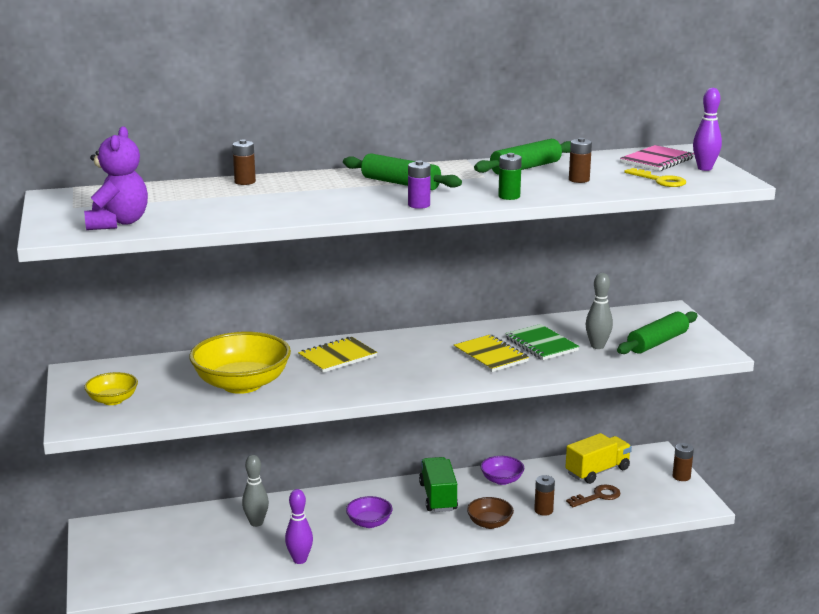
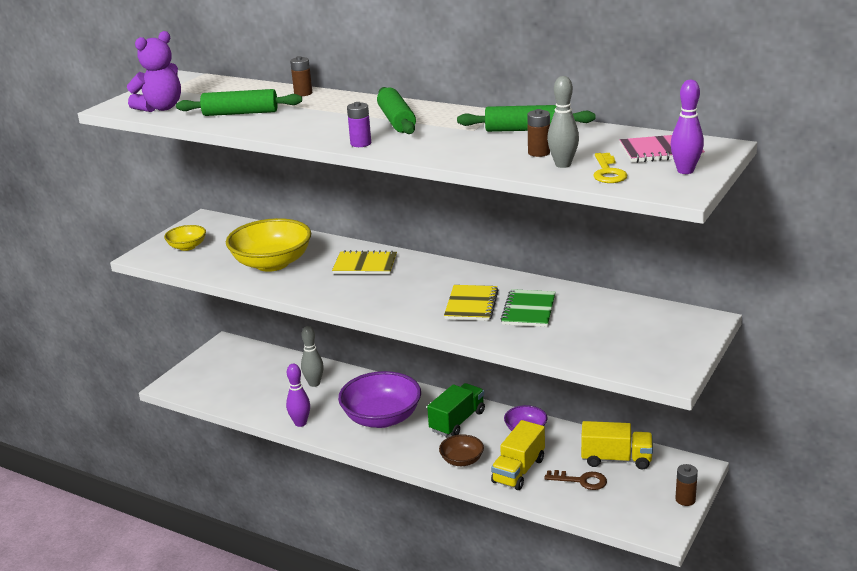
camera: 45 degrees right, 5 degrees up
(369, 522) = (382, 418): purple bowl -> purple bowl, size x1.97
(509, 196) = (442, 154): green battery -> none
(543, 510) = (518, 470): brown battery -> yellow truck
(597, 346) = (572, 329): grey bowling pin -> grey bowling pin (563, 165)
(657, 342) = (632, 346): green rolling pin -> green rolling pin (240, 113)

